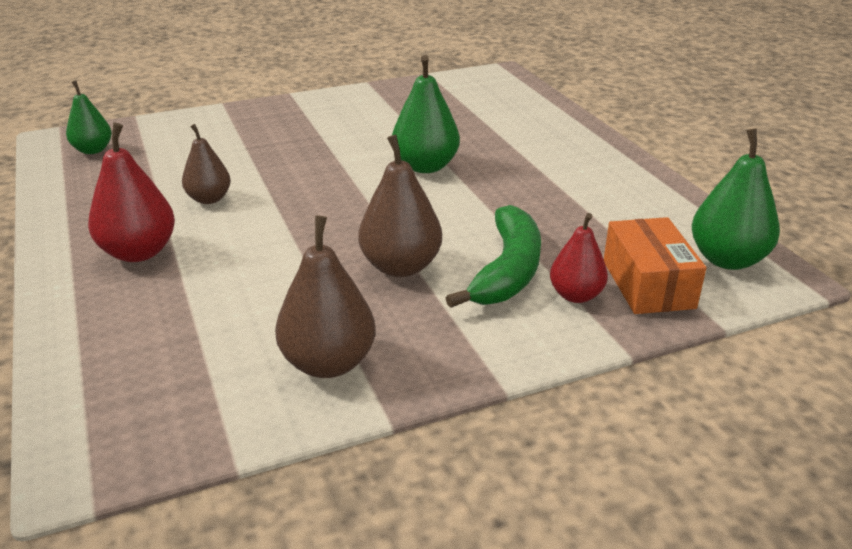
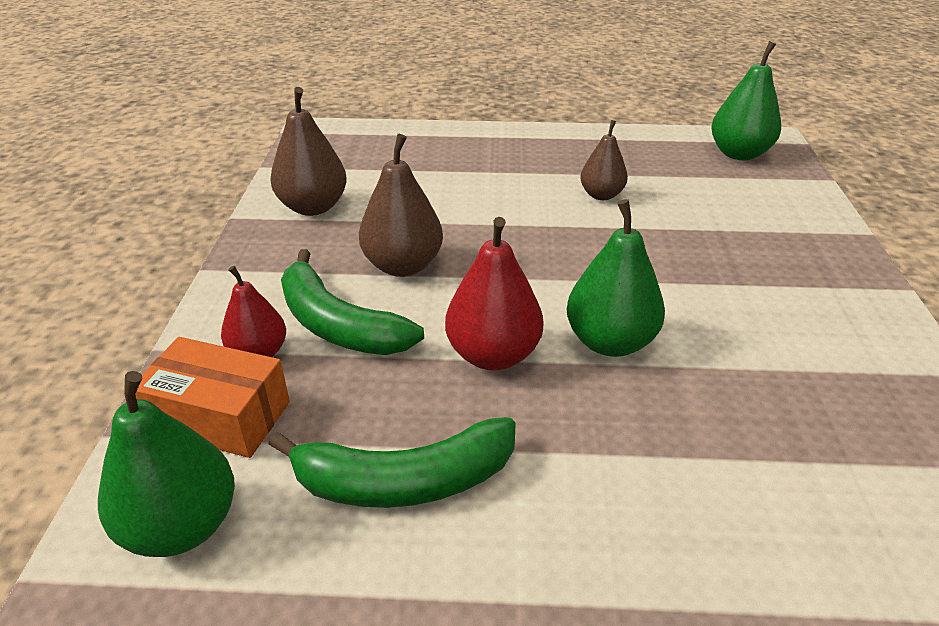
camera: 115 degrees right, 5 degrees up
(93, 150) = (739, 154): green pear -> green pear, size x1.54
(139, 252) = (525, 159): red pear -> red pear (493, 355)
(610, 202) = (404, 481): none -> green banana

